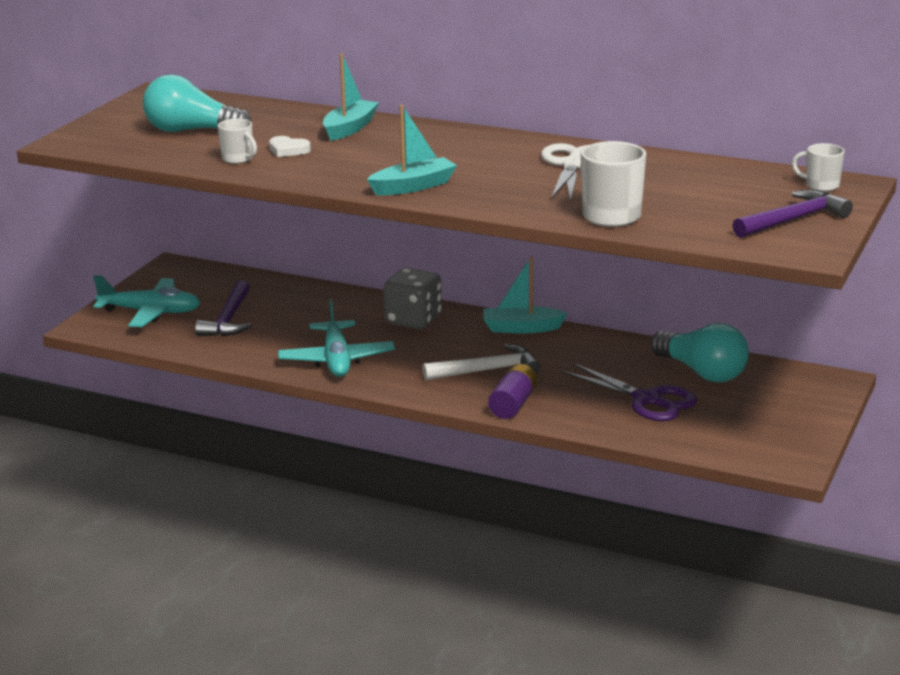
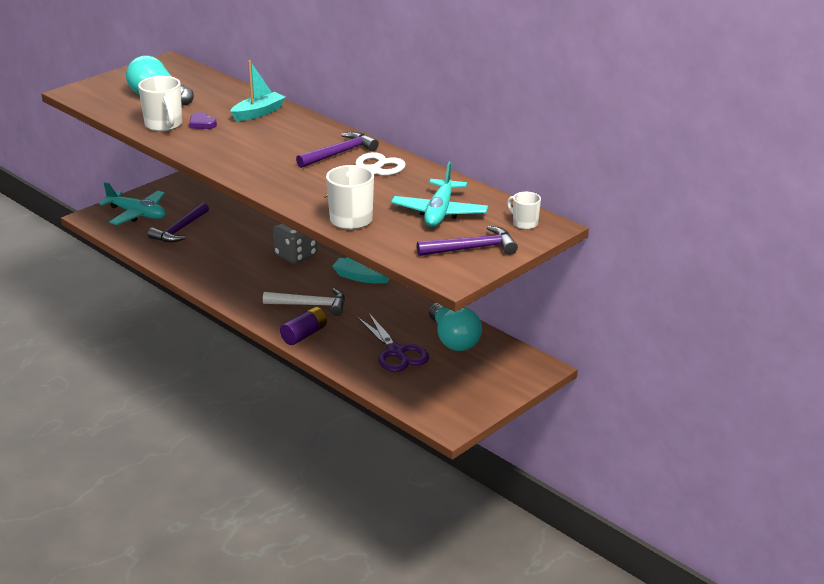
camera: 20 degrees right, 5 degrees up
(238, 159) = (164, 125): white mug -> white mug, size x1.71
(288, 150) = (202, 124): white heart -> purple heart
(336, 360) = (221, 275): turquoise plane -> turquoise plane (439, 212)
(413, 186) = (249, 169): turquoise boat -> none
(508, 153) = (339, 153): none -> purple hammer

